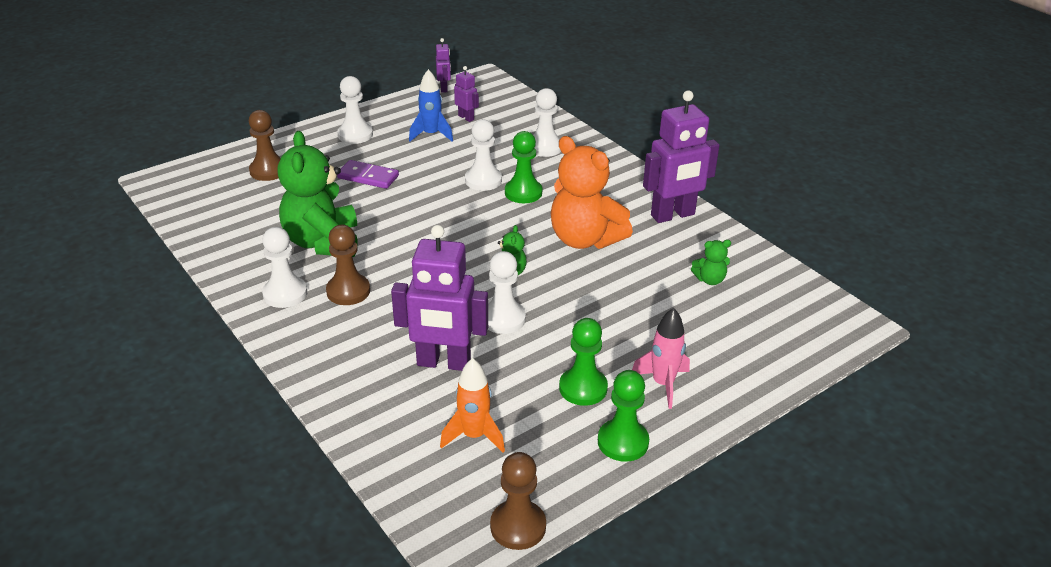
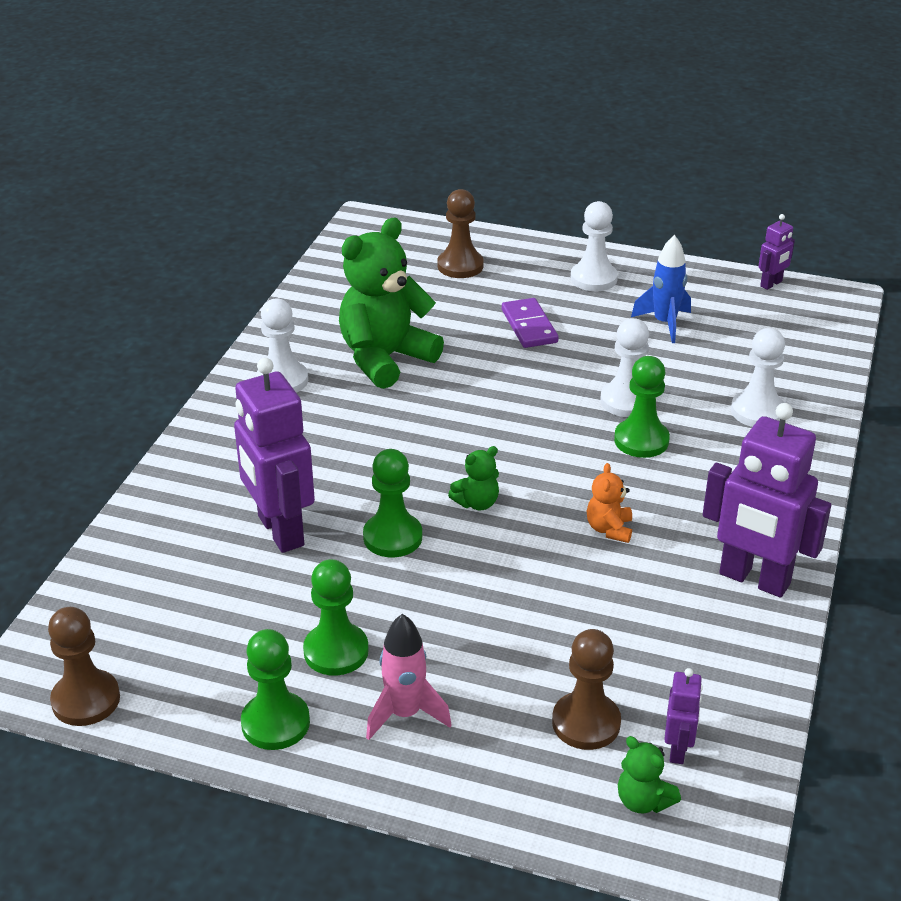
camera: 55 degrees right, 0 degrees up
(348, 291) = (326, 414): brown pawn -> brown pawn (586, 723)
(466, 118) = (734, 328): purple robot -> purple robot (678, 750)
(474, 436) = (189, 606): orange rocket -> none
(503, 319) = (392, 537): white pawn -> green pawn
(584, 239) = (609, 529): orange teddy bear -> orange teddy bear, size x0.44
(710, 280) = (654, 671): green teddy bear -> green teddy bear (643, 801)

